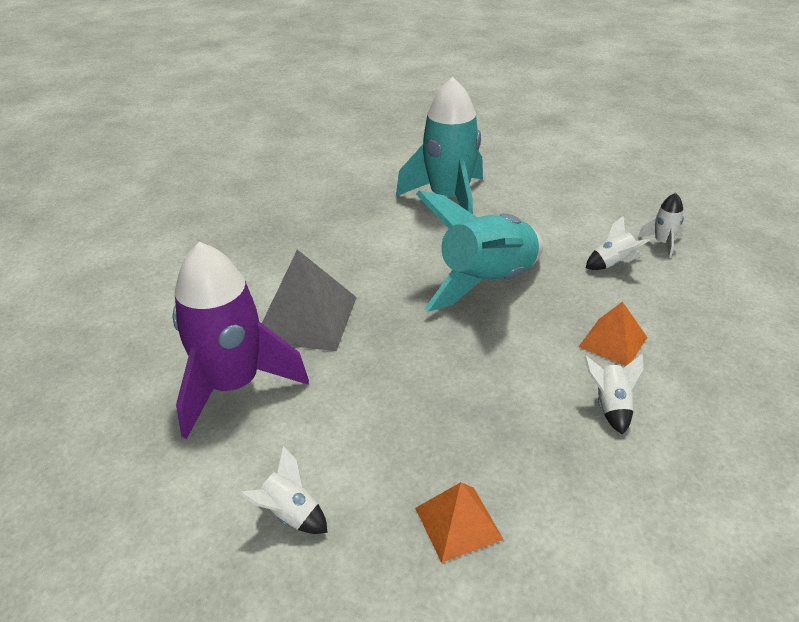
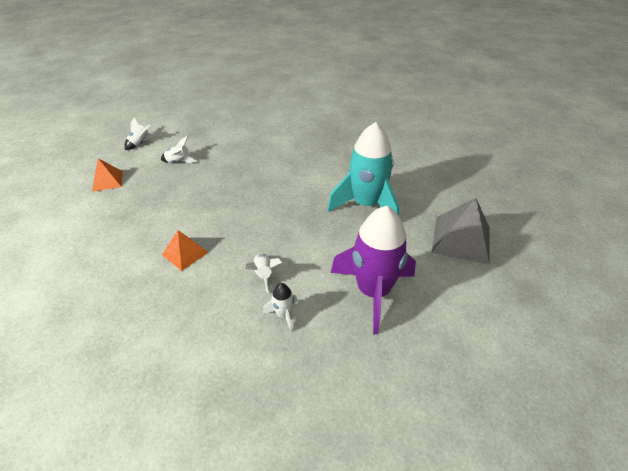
camera: 95 degrees right, 5 degrees up
(233, 386) = (215, 130): purple rocket -> purple rocket (373, 291)
(306, 318) = (253, 147): grey pyramid -> grey pyramid (461, 239)
(486, 282) = (262, 209): turquoise rocket -> none
(611, 406) = (137, 239): white rocket -> white rocket (179, 162)

